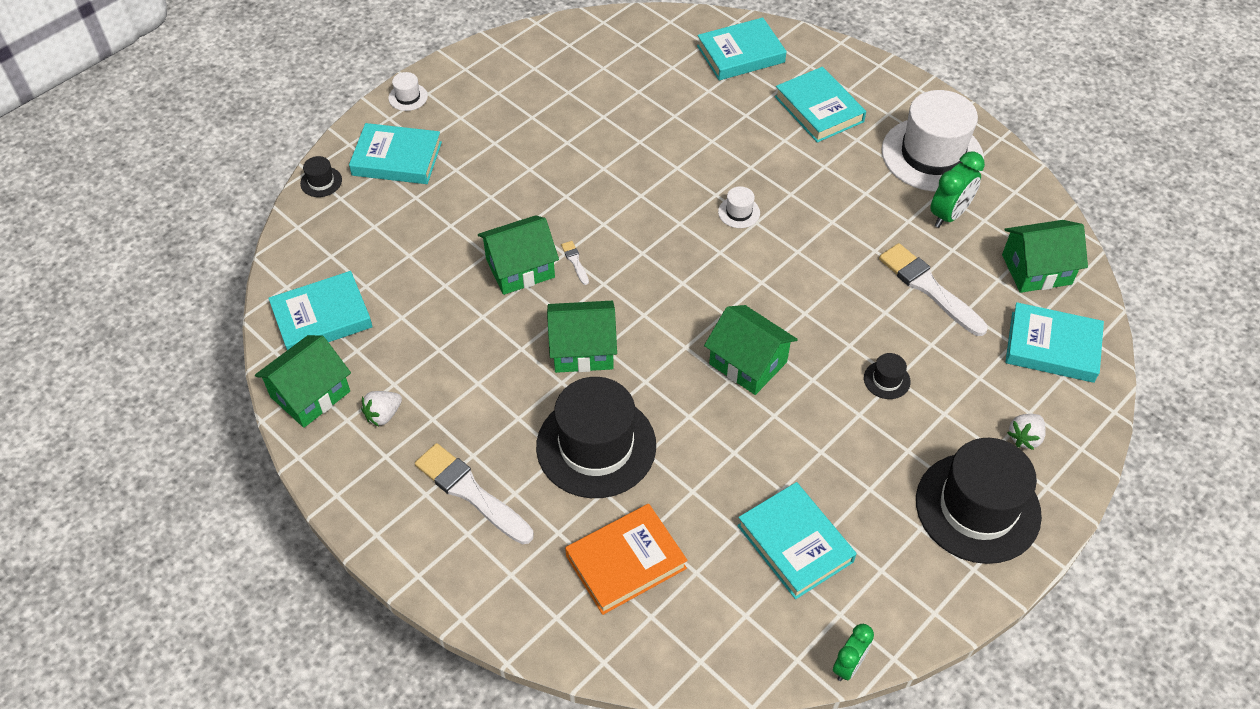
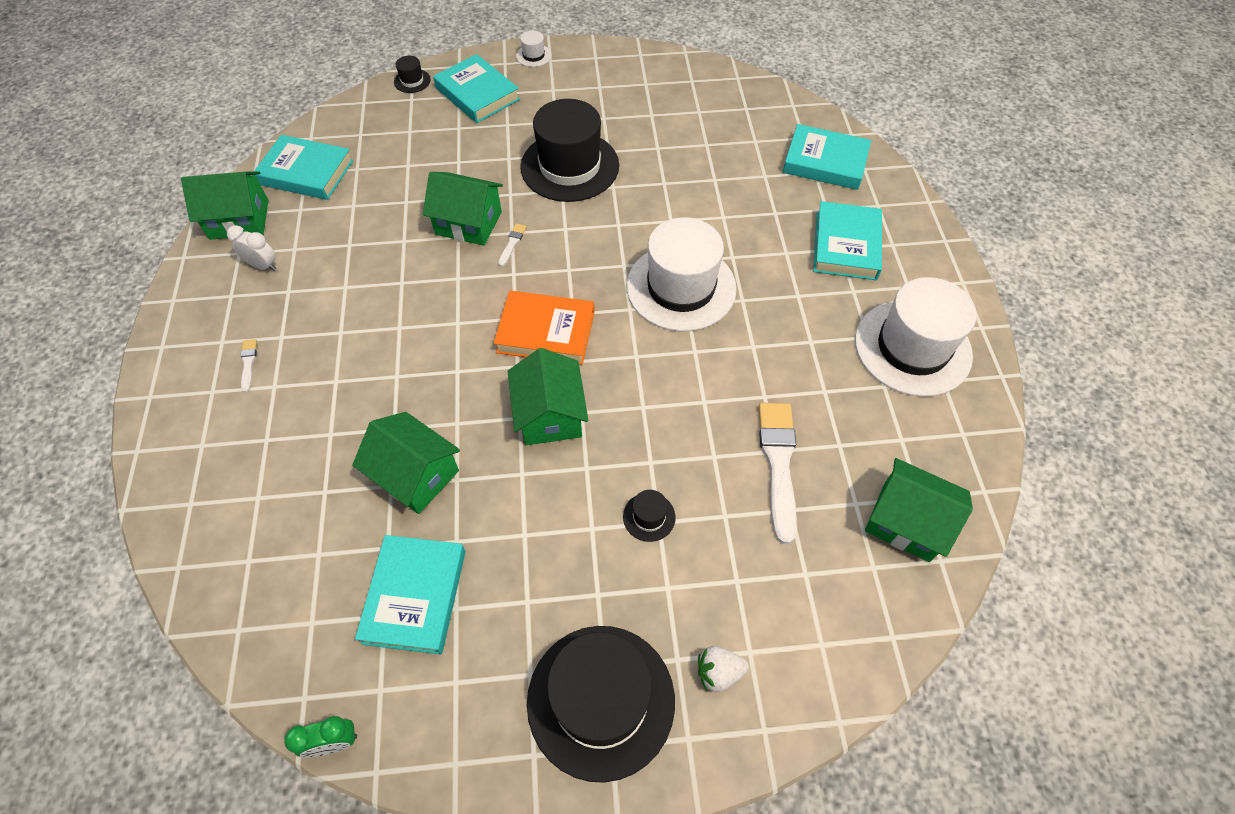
camera: 40 degrees right, 5 degrees up
(383, 415) = (263, 265): white strawberry -> white clock
(471, 492) = (248, 363): white brush -> white brush, size x0.44
(582, 349) = (441, 313): green house -> green house (415, 475)
(596, 446) = (366, 394): black hat -> black hat (570, 166)
(626, 562) = (281, 502): orange book -> orange book (546, 332)
(739, 212) = (681, 287): white hat -> white hat, size x2.49
(949, 215) = (870, 411): green clock -> none
(1052, 347) = (842, 607): turquoise book -> none

